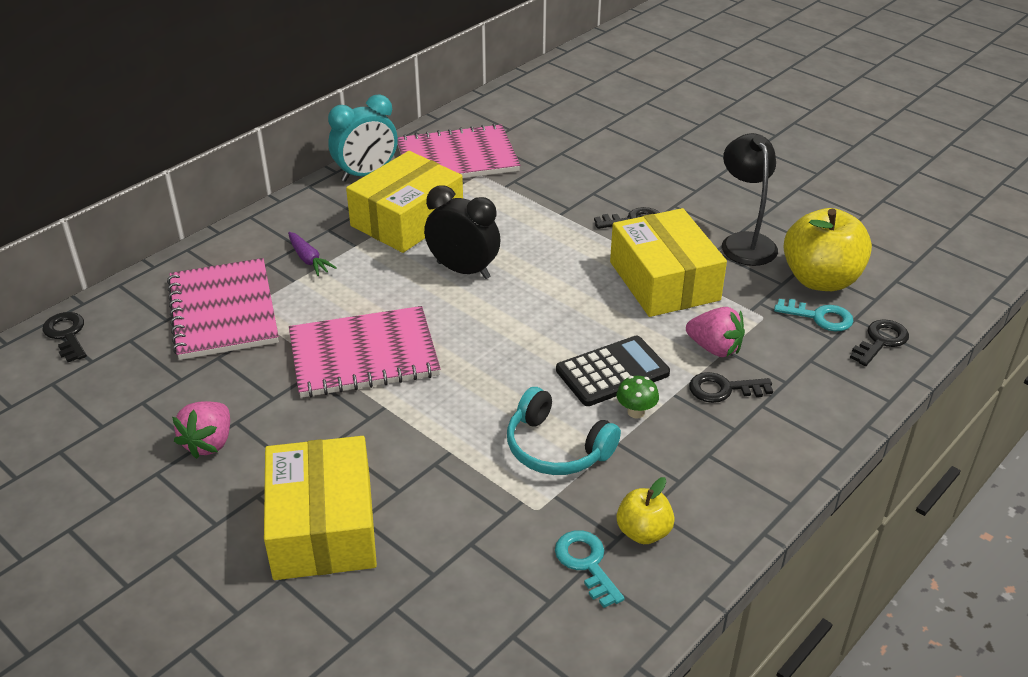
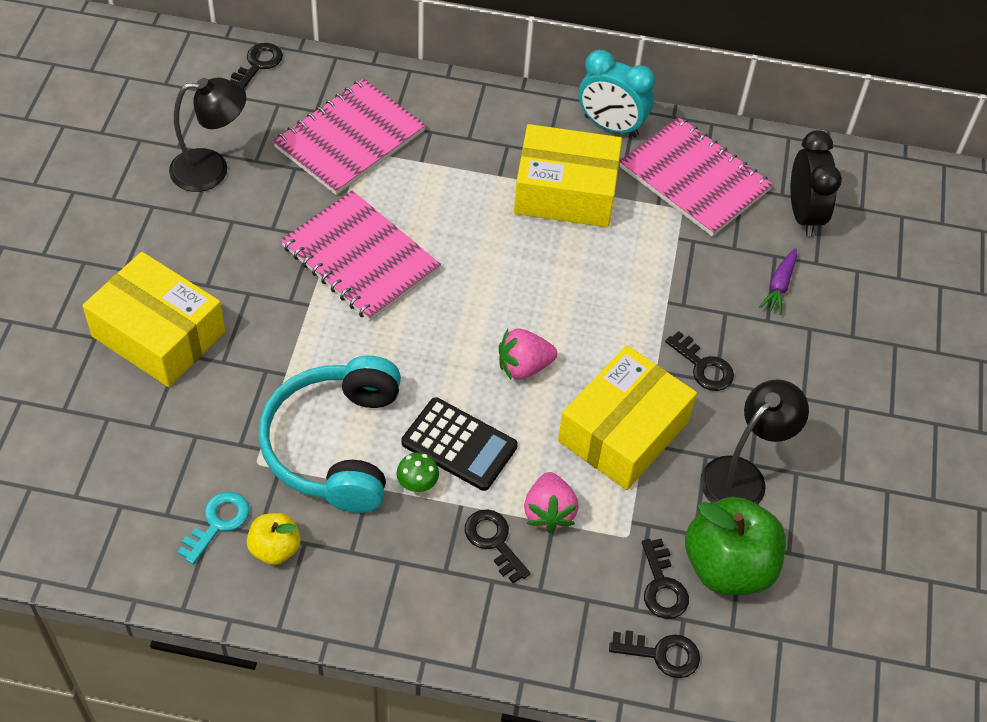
camera: 55 degrees right, 15 degrees up
(158, 412) = (212, 169): none -> black lamp
(209, 443) = (200, 218): pink strawberry -> pink strawberry (524, 367)
(309, 260) = (455, 155): purple carrot -> purple carrot (779, 286)
(323, 526) = (158, 334): yellow box -> yellow box turned 75 degrees clockwise
(463, 270) = (522, 269): black clock -> black clock (803, 214)
(556, 448) = (335, 445): turquoise headphones -> turquoise headphones, size x1.55
(820, 279) = (728, 566): yellow apple -> green apple
(820, 317) = (662, 586): turquoise key -> black key

